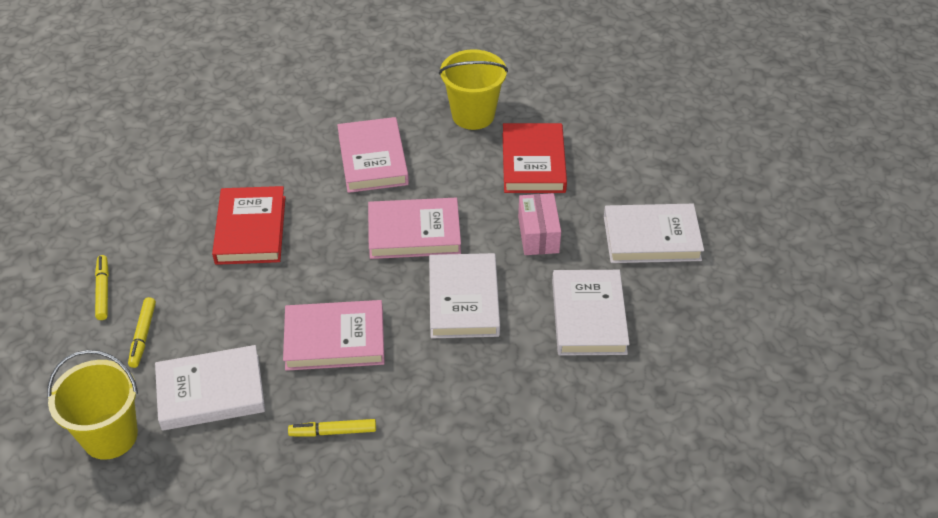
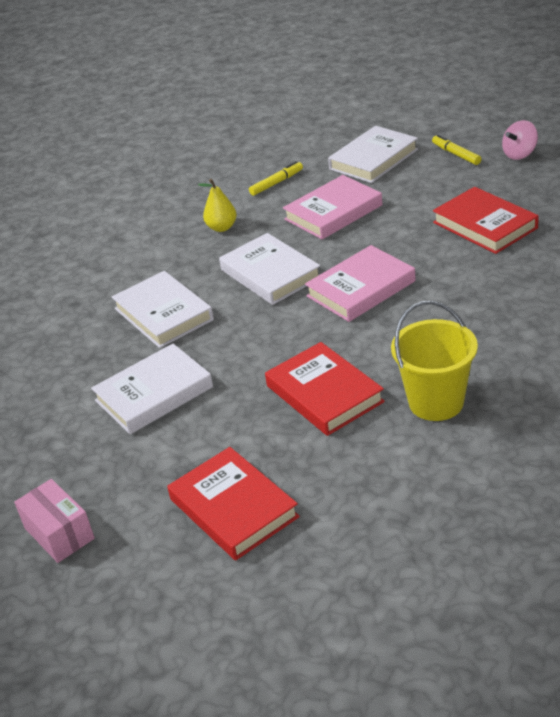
camera: 150 degrees right, 10 degrees down
(103, 291) = (519, 154): yellow marker -> pink spinning top
(110, 436) = (400, 123): yellow bucket -> none
(372, 159) = (470, 314): pink book -> none
(448, 399) = (222, 227): none -> yellow pear
(538, 235) = (257, 342): pink box -> pink box (59, 533)
(657, 125) = (233, 508): none -> red book

